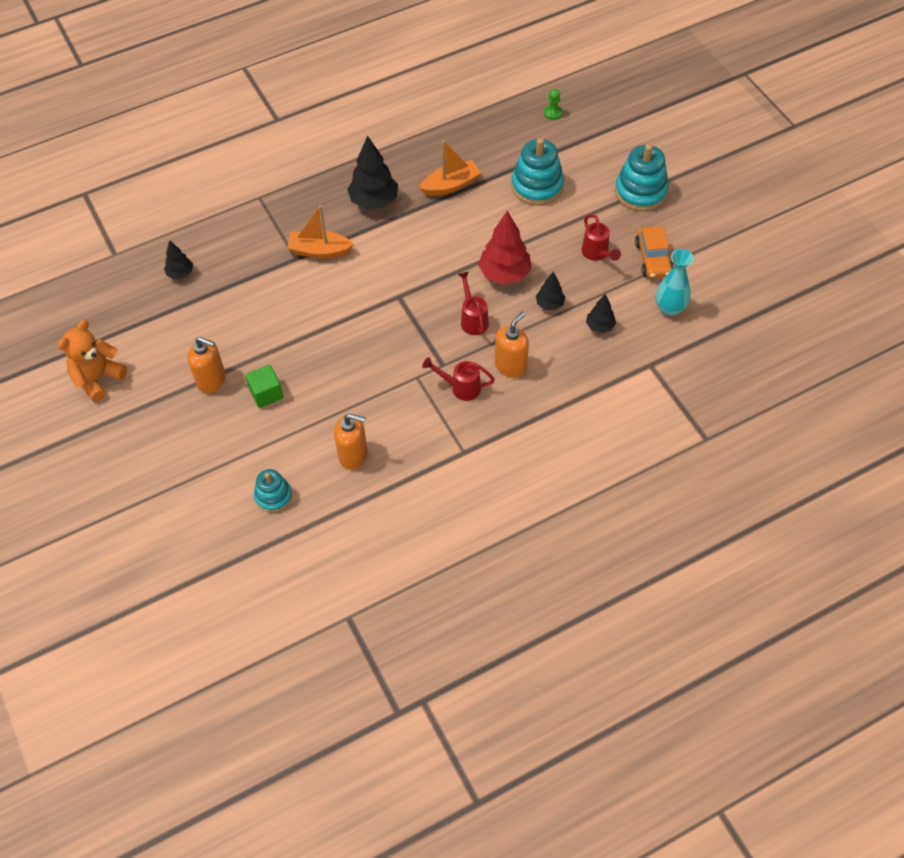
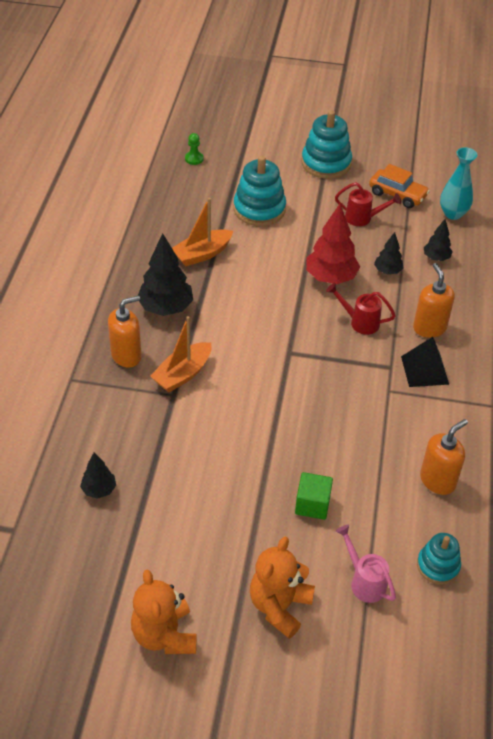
camera: 55 degrees left, 10 degrees down
(166, 425) = (279, 606): none -> orange teddy bear
(211, 380) = (257, 538): orange soap dispenser -> orange soap dispenser (126, 355)
(224, 460) = (364, 581): none -> pink watering can
(450, 185) = (202, 254): orange boat -> orange boat turned 135 degrees counterclockwise
(460, 387) = (424, 370): red watering can -> black pyramid

